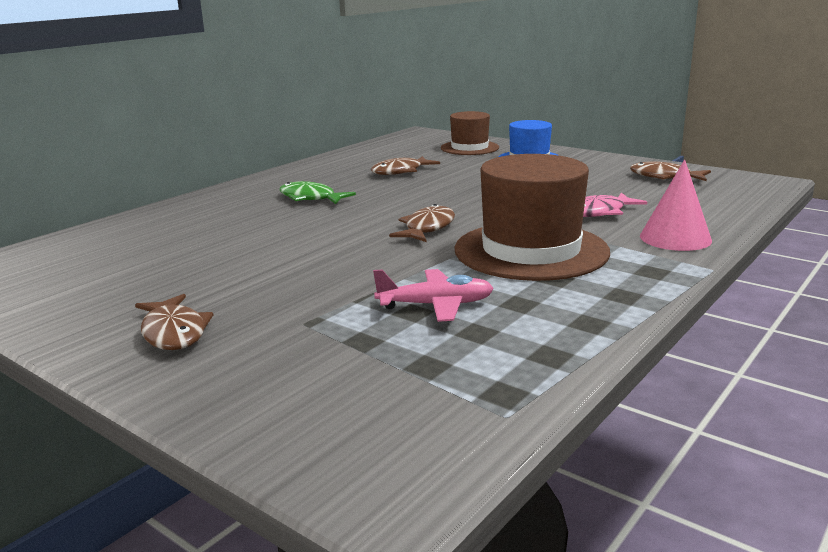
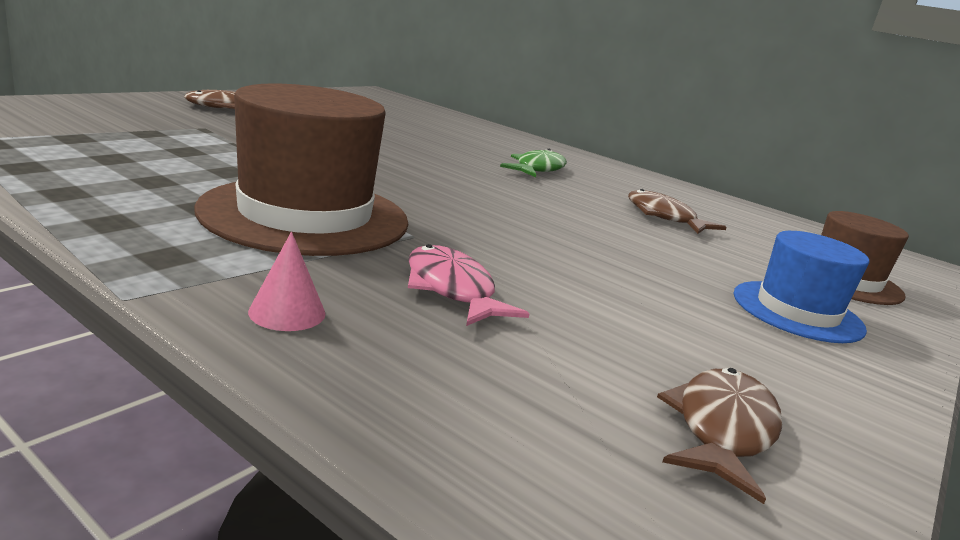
camera: 85 degrees right, 0 degrees up
(427, 228) = (416, 190): brown fish -> none
(435, 305) = (190, 158): pink plane -> none
(675, 238) = (287, 312): pink cone -> pink cone, size x0.57

